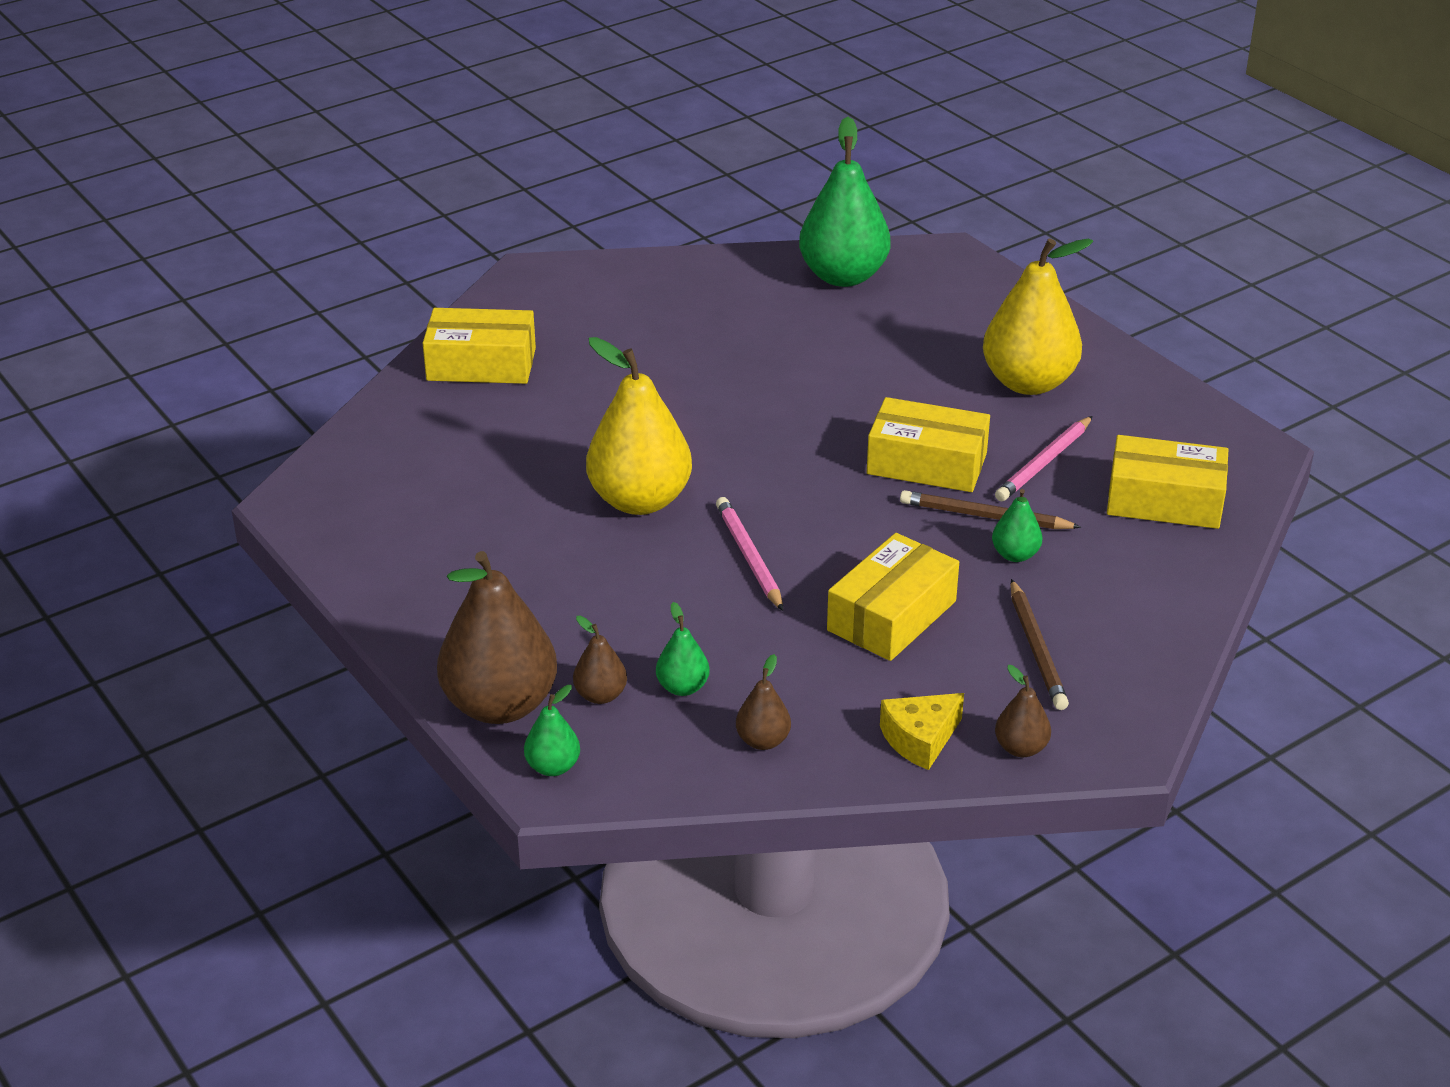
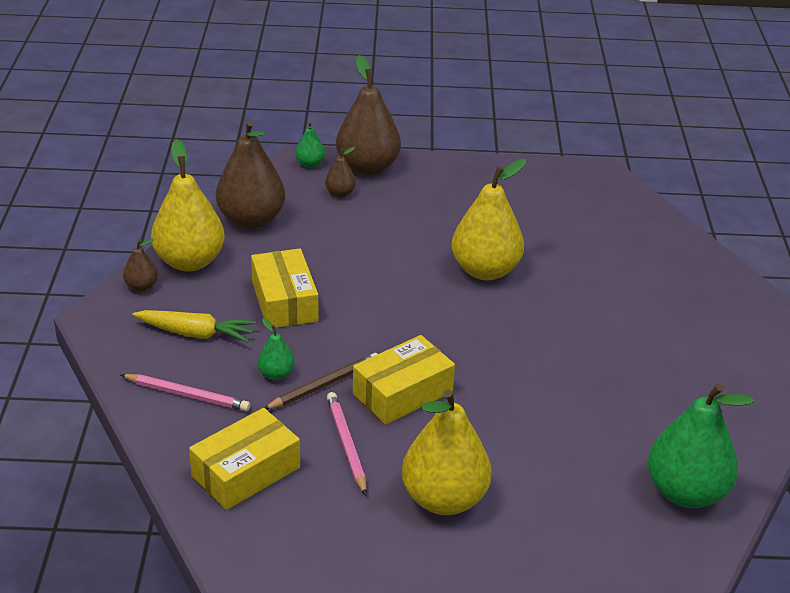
camera: 125 degrees right, 0 degrees up
(481, 364) = (694, 277): yellow box -> none
(682, 687) = (316, 216): green pear -> none
(749, 557) = (391, 281): pink pencil -> pink pencil (187, 395)
(763, 741) = (251, 220): brown pear -> brown pear, size x2.18
(920, 739) = (190, 261): yellow cheese -> yellow pear
(1036, 649) = (195, 333): brown pencil -> yellow carrot

